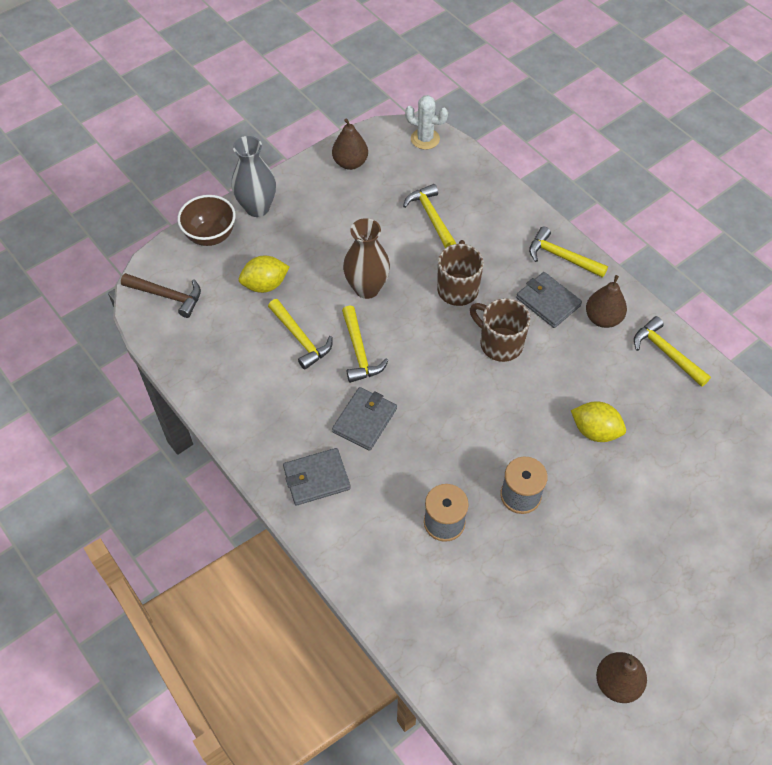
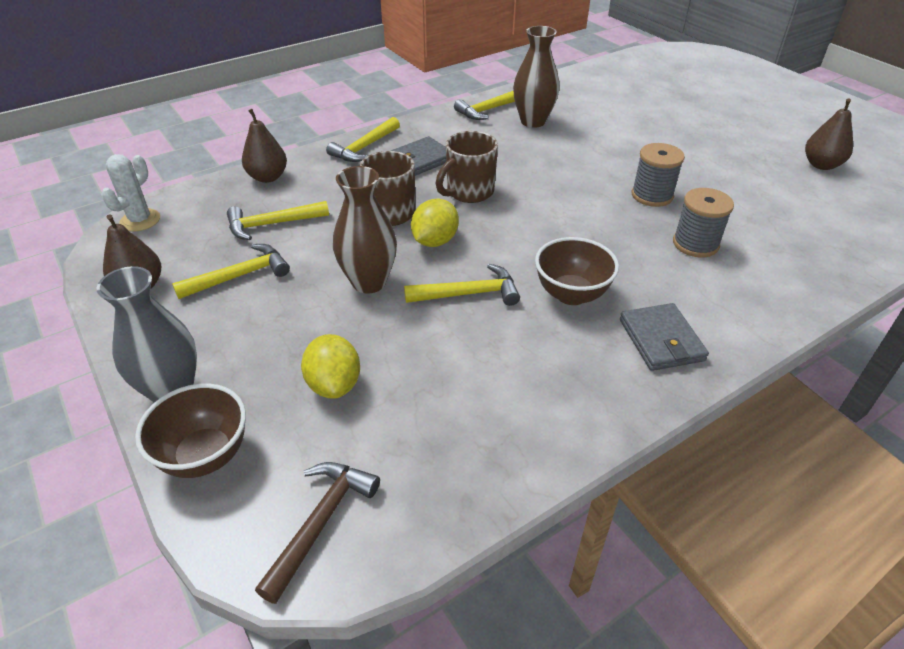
camera: 85 degrees left, 15 degrees down
(300, 338) = (441, 348): yellow hammer -> yellow hammer (240, 276)
(364, 420) = (571, 294): grey wallet -> brown bowl
(595, 431) = (574, 150): yellow lemon -> yellow lemon (435, 241)
(603, 318) = (446, 134): brown pear -> brown pear (268, 177)
(650, 394) = (533, 121): none -> brown vase

